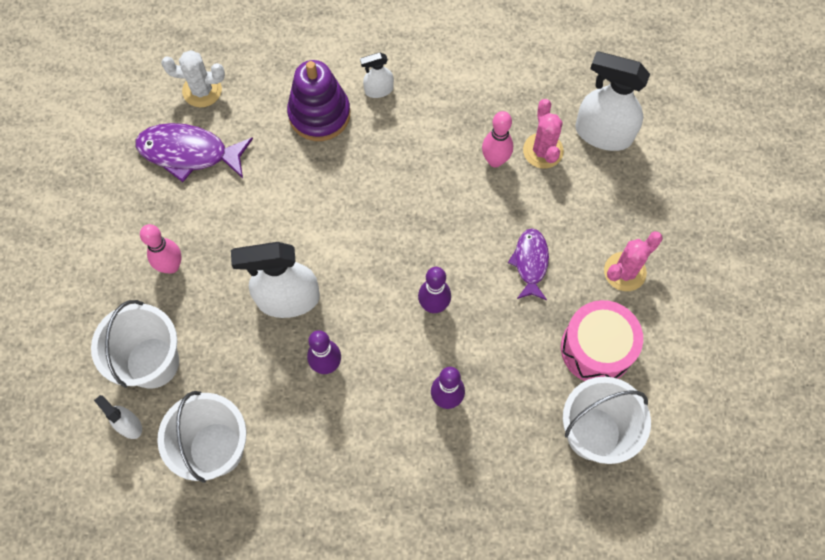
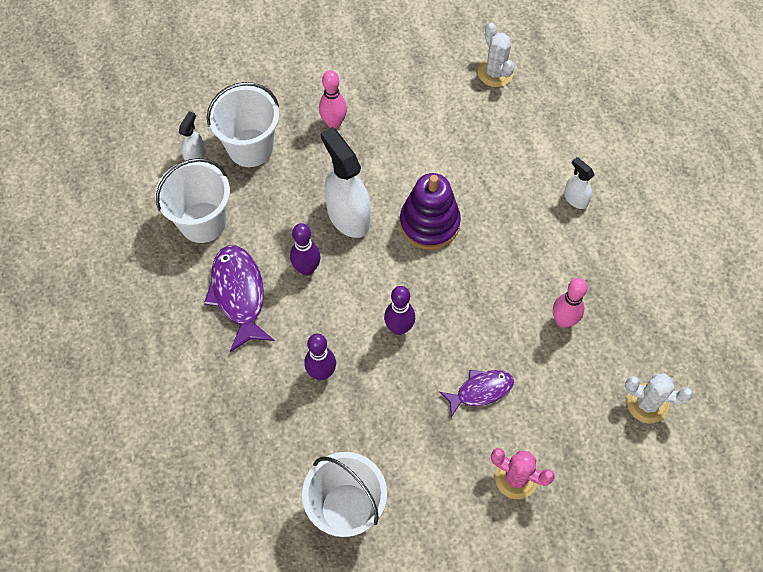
camera: 65 degrees right, 5 degrees down
(189, 153) = (435, 90): purple fish -> purple fish (239, 295)
(319, 114) = (525, 165): purple stacking toy -> purple stacking toy (429, 223)
(543, 151) = (597, 357): pink cactus -> none
(596, 348) = (427, 481): pink drum -> none
(603, 133) = (647, 403): white spray bottle -> white cactus

